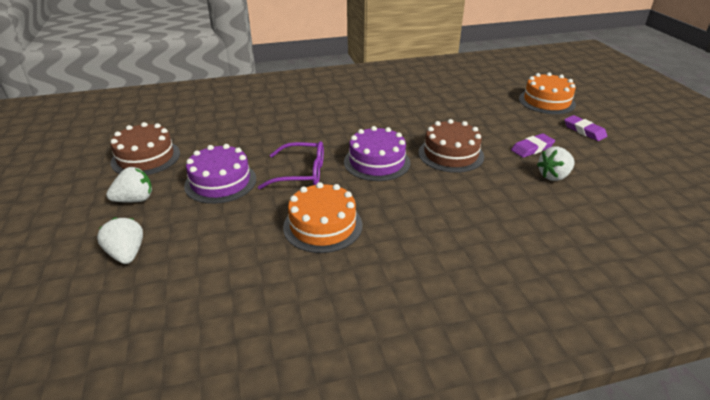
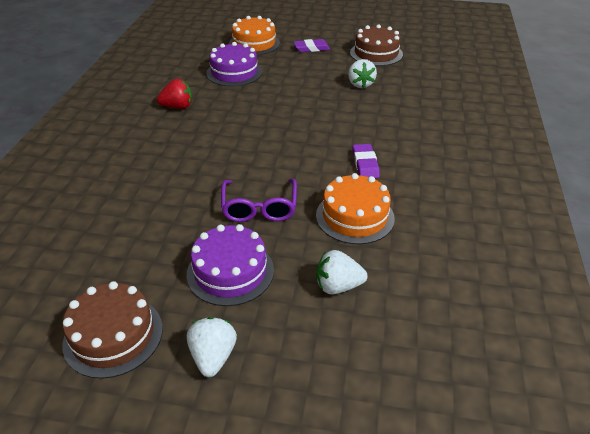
camera: 65 degrees left, 5 degrees up
(127, 254) = (323, 374): white strawberry -> white strawberry (338, 286)
(301, 173) = (259, 208): purple glasses -> purple glasses turned 150 degrees clockwise
(377, 162) = (276, 157): purple cake -> purple cake (234, 72)
(403, 101) = (178, 107): none -> red strawberry
(451, 154) = (295, 115): brown cake -> brown cake (376, 53)
(532, 148) = (317, 77): purple eraser -> purple eraser (365, 164)

